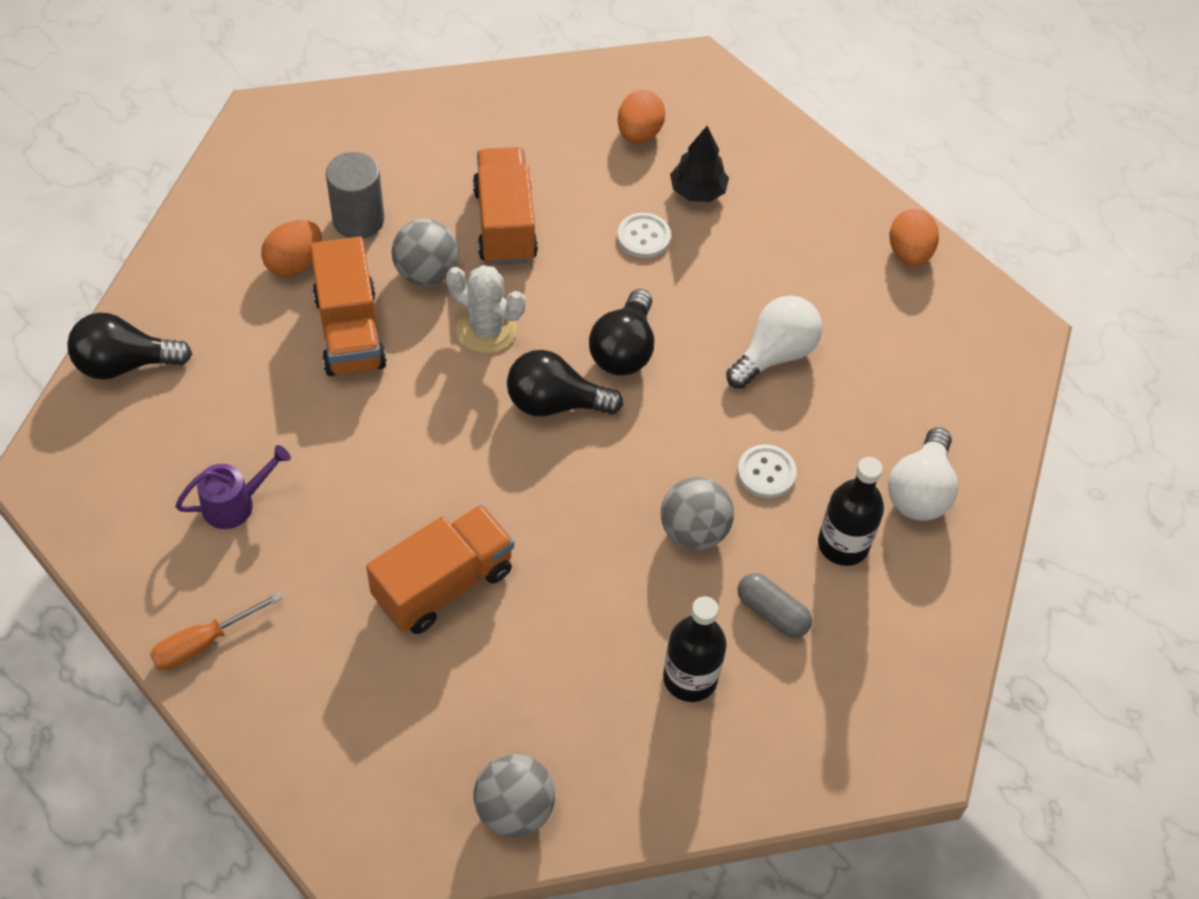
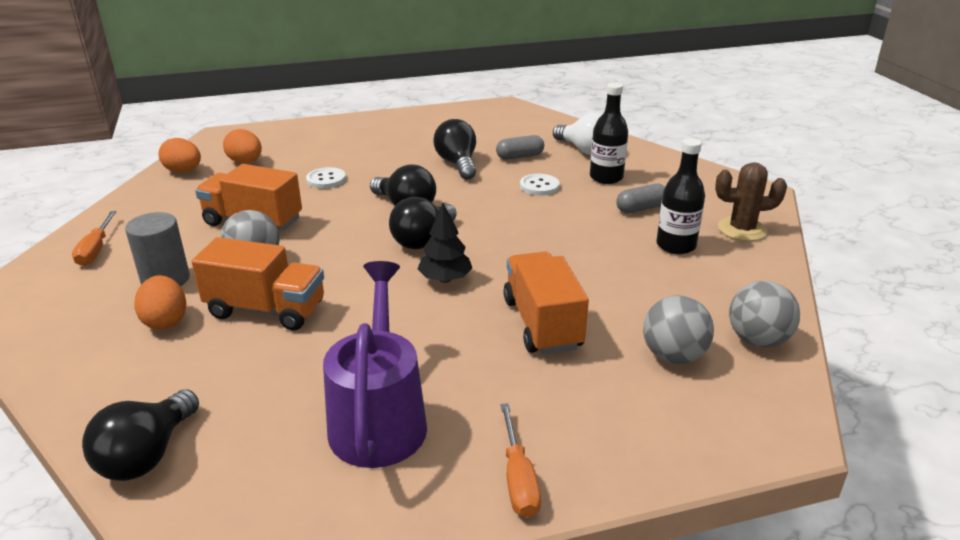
camera: 60 degrees left, 25 degrees down
(236, 503) = (379, 417): purple watering can -> purple watering can, size x1.88
(380, 129) = (96, 250): none -> orange screwdriver
(486, 329) = (333, 250): white cactus -> none
(693, 531) = (565, 218): grey ball -> grey ball (673, 356)
(697, 191) = (313, 156): black tree -> black tree (445, 279)
(774, 355) = (457, 164): white light bulb -> black light bulb
(780, 750) = (742, 229): none -> brown cactus
(844, 417) = (520, 156): none -> grey capsule
(909, 253) = (427, 116): orange egg -> orange egg (183, 171)

